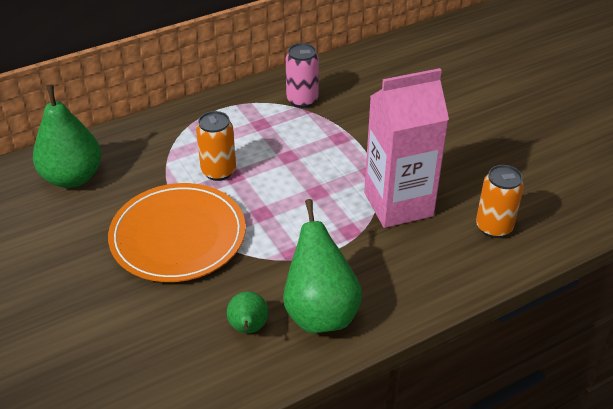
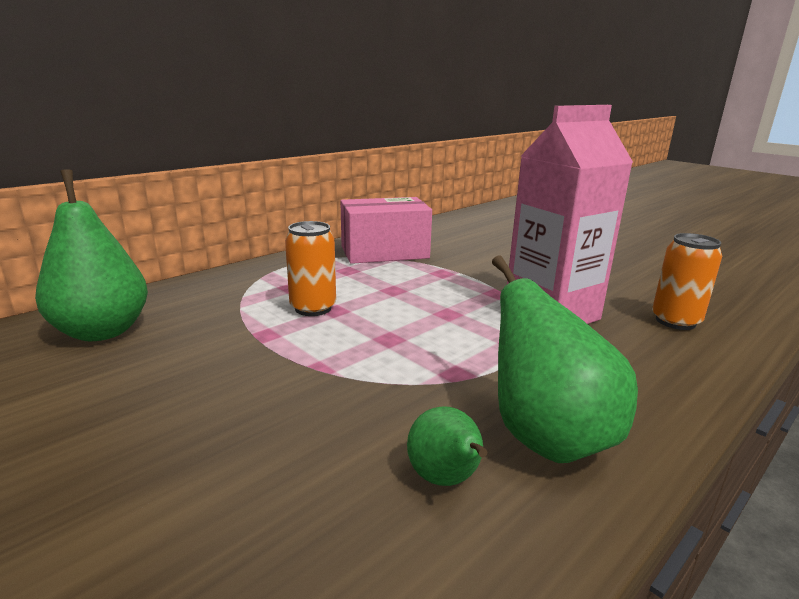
camera: 15 degrees left, 20 degrees down
(178, 236) = (277, 374): orange plate -> none
(302, 100) = (384, 252): pink can -> pink box

